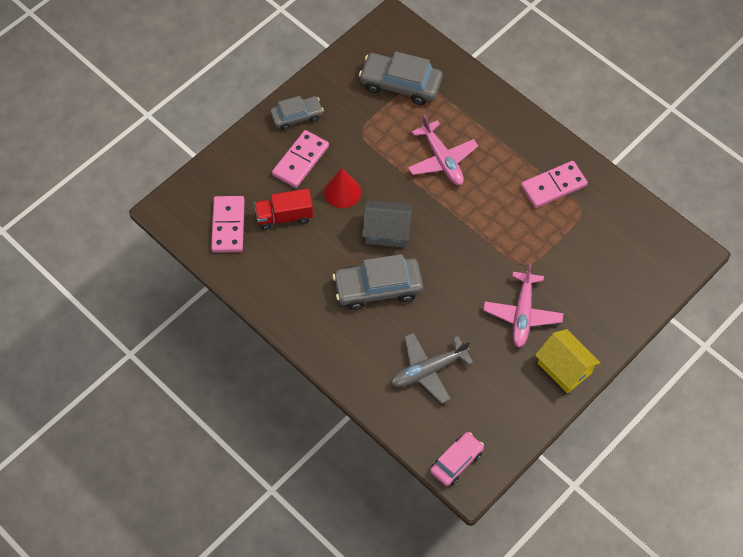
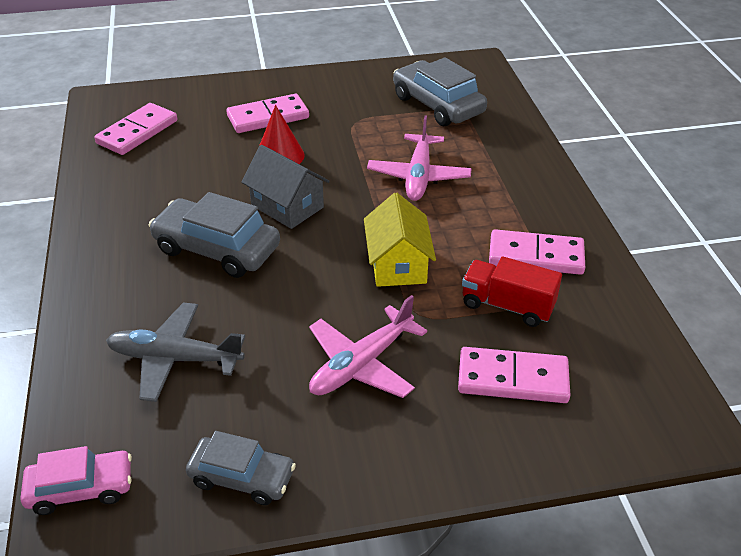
camera: 35 degrees right, 20 degrees down
(284, 216) = (198, 149): red truck -> red truck (507, 306)
(297, 116) = (304, 87): grey car -> grey car (242, 477)
(564, 368) = (356, 462): yellow house -> yellow house (398, 264)
(599, 277) = (513, 378): none -> pink domino

